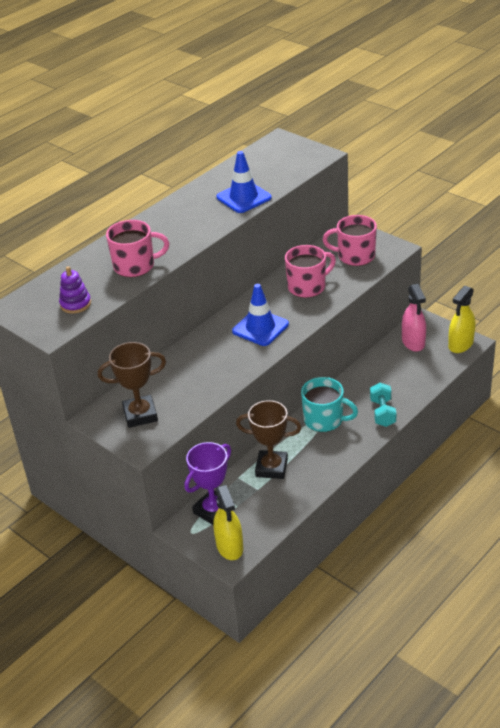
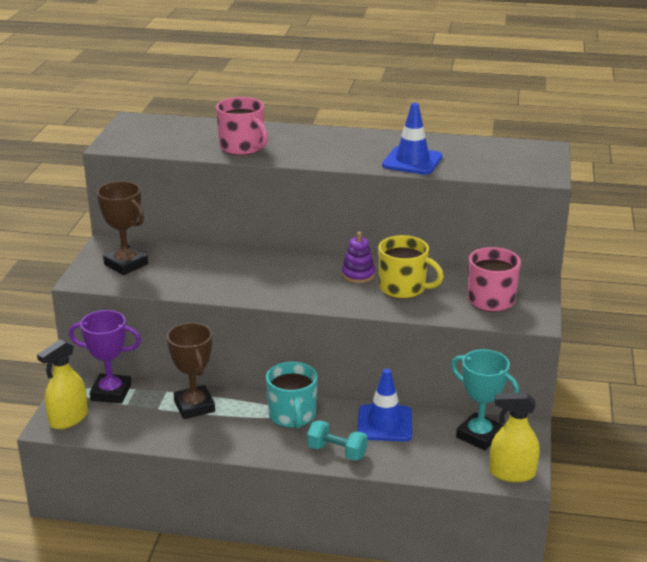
camera: 55 degrees right, 10 degrees down
(75, 304) = (161, 141): purple stacking toy -> purple stacking toy (358, 275)
(260, 328) = (308, 283): blue traffic cone -> blue traffic cone (384, 423)
(307, 287) = (403, 288): pink mug -> yellow mug
(382, 413) = (337, 452): turquoise dumbbell -> turquoise dumbbell turned 60 degrees clockwise
(413, 342) = (479, 436): pink spray bottle -> turquoise trophy

